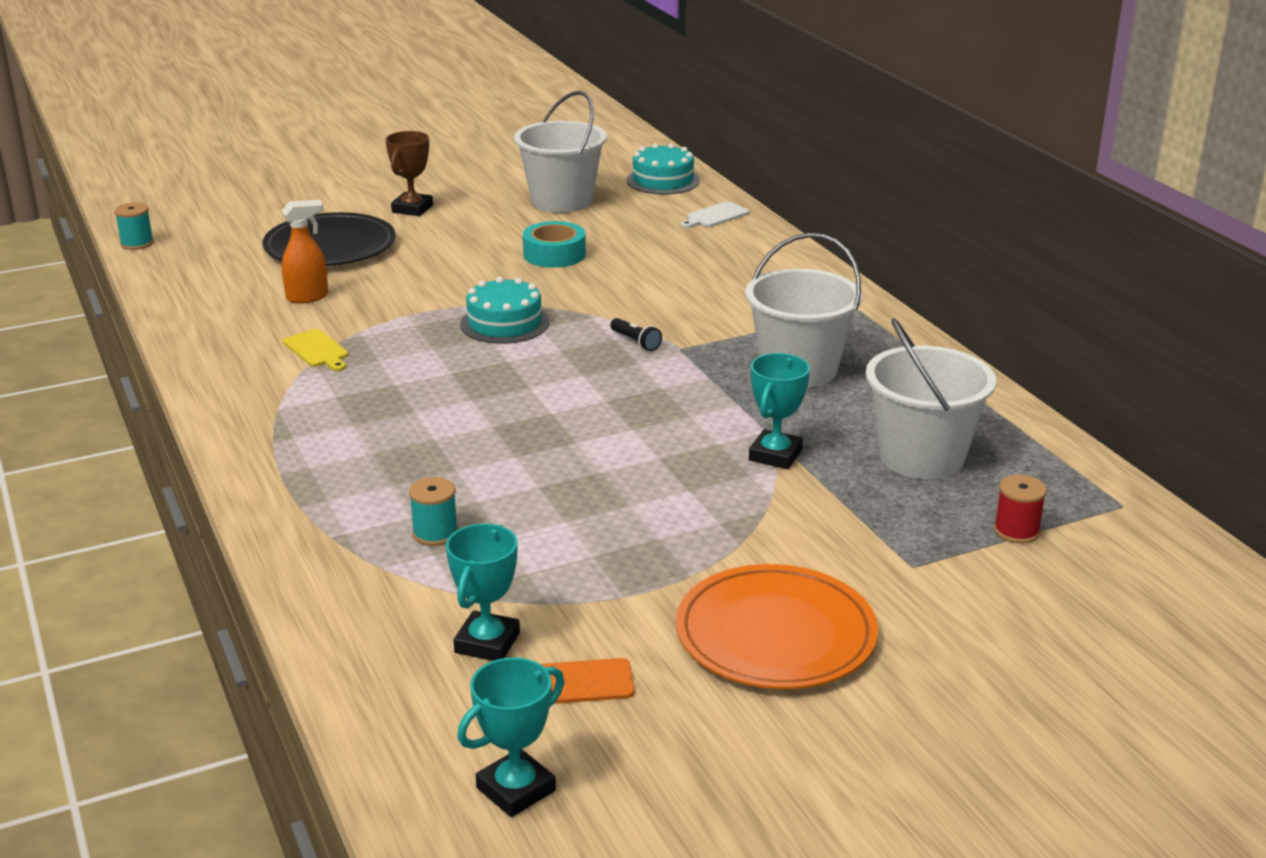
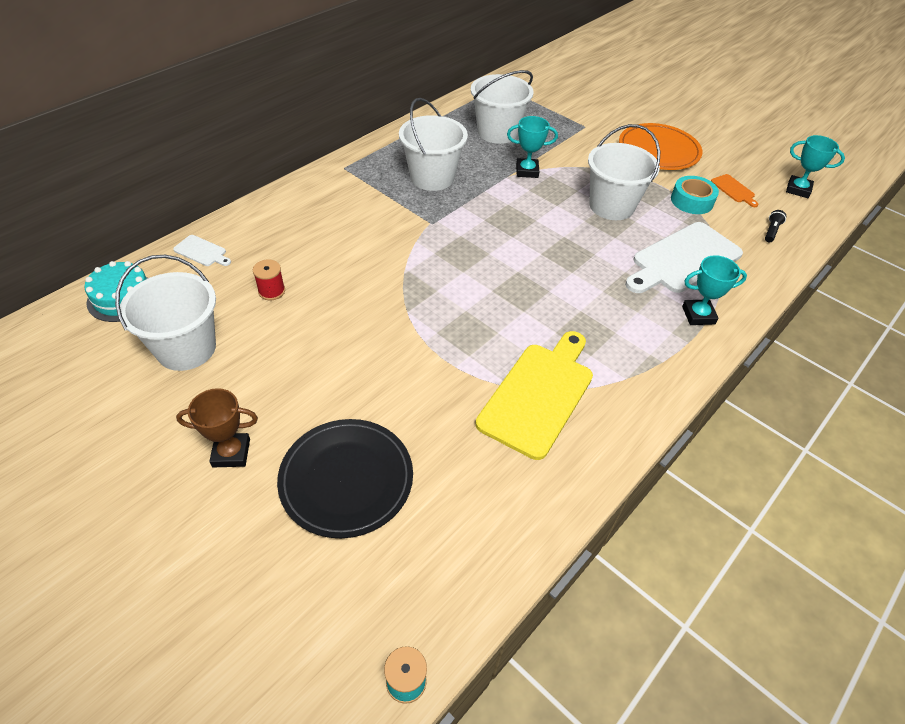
camera: 115 degrees left, 20 degrees up
(308, 297) = (457, 444): orange spray bottle -> none
(317, 350) = (538, 394): yellow cutting board -> yellow cutting board, size x2.27
(435, 533) = (683, 259): turquoise spool -> white cutting board
(487, 643) = (737, 219): turquoise trophy -> turquoise trophy (698, 315)
(504, 323) = (440, 309): turquoise cake -> none
(554, 254) = (309, 318): turquoise tape -> turquoise tape (692, 201)
(622, 510) = (611, 206): none -> white bucket
(635, 342) = (434, 242): black flashlight -> black flashlight (771, 231)
(1016, 531) = (539, 106): red spool -> red spool (271, 291)

